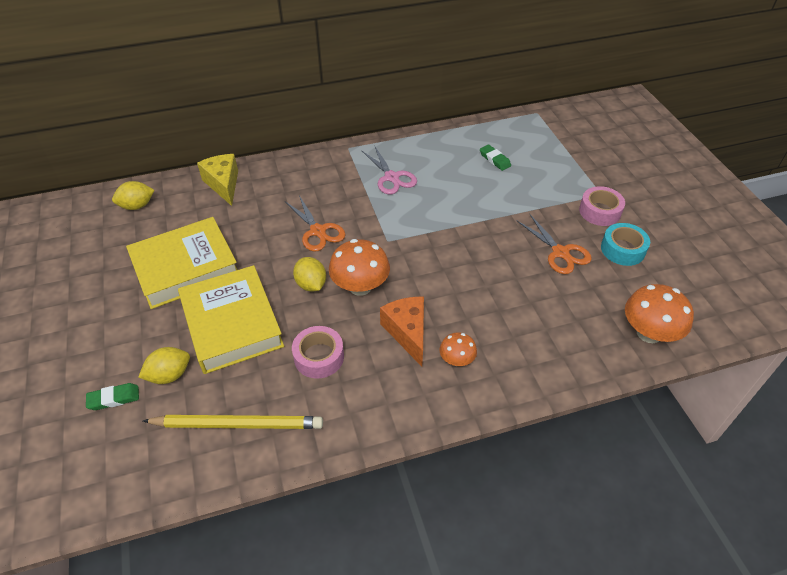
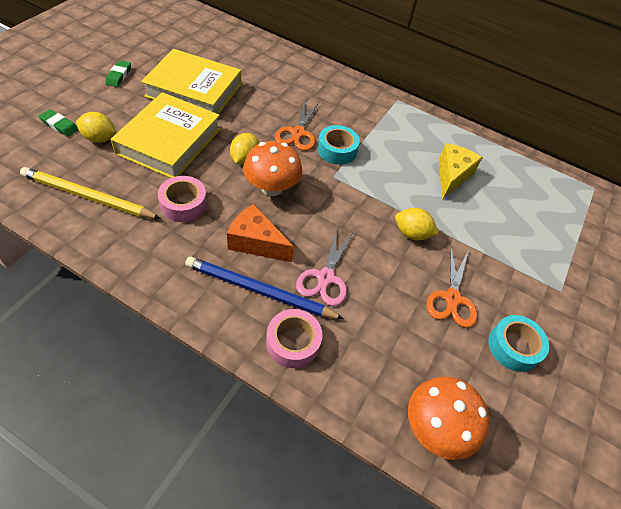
camera: 40 degrees right, 5 degrees up
(137, 206) = (221, 38): yellow lemon -> yellow lemon (411, 233)
(223, 184) = (285, 62): yellow cheese -> yellow cheese (452, 176)
(238, 424) = (88, 197): yellow pencil -> yellow pencil turned 150 degrees clockwise
(362, 220) = (337, 150): none -> turquoise tape
(391, 177) = (399, 141): pink scissors -> pink scissors (325, 278)
(407, 332) = (256, 242): orange cheese -> orange cheese turned 90 degrees counterclockwise
(456, 360) = (259, 291): orange mushroom -> blue pencil
(495, 159) = (500, 191): green eraser -> green eraser (119, 76)
(600, 211) = (537, 301): pink tape -> pink tape (293, 342)

